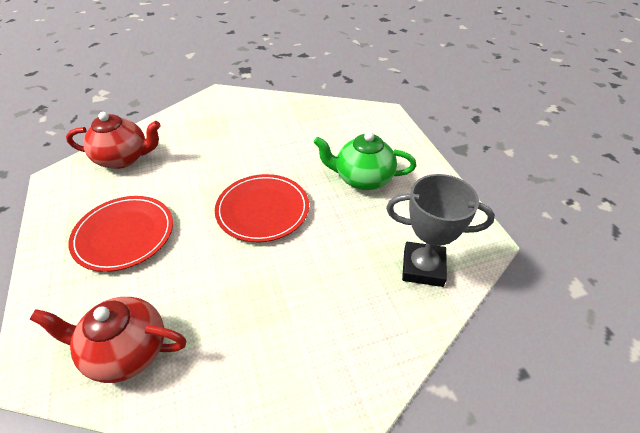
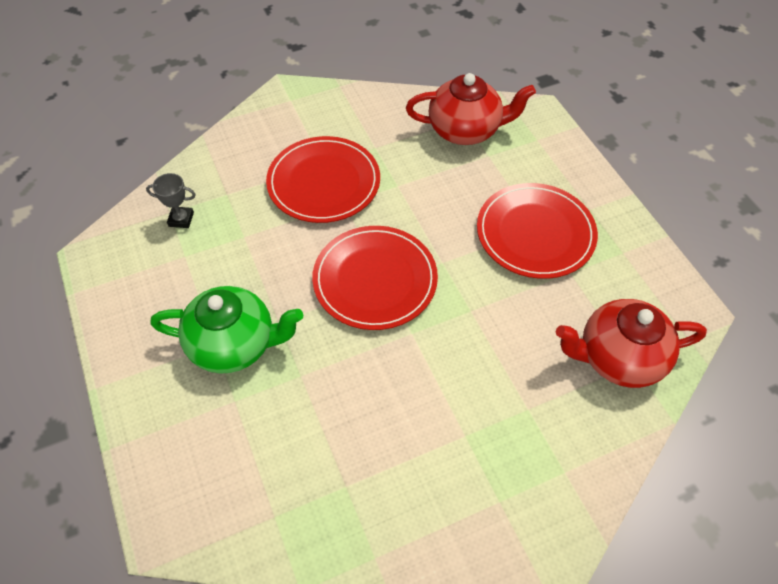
camera: 175 degrees right, 10 degrees up
(293, 295) = (324, 182): none -> red plate
(423, 267) = (181, 219): grey trophy -> grey trophy, size x0.47

